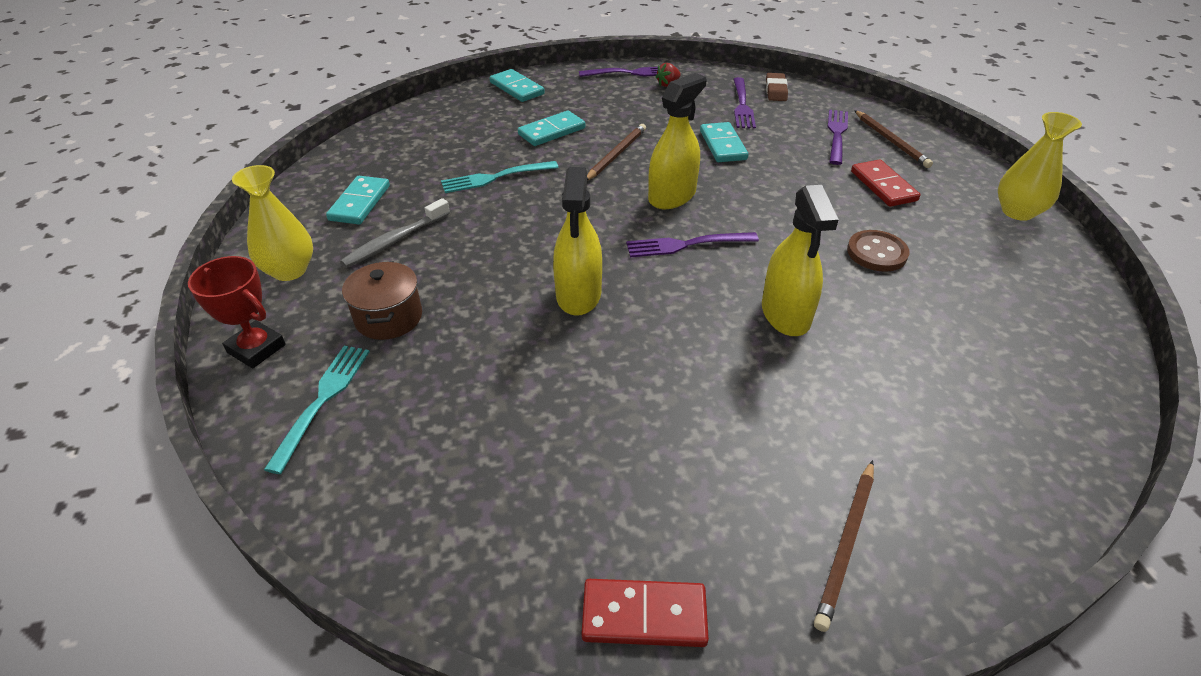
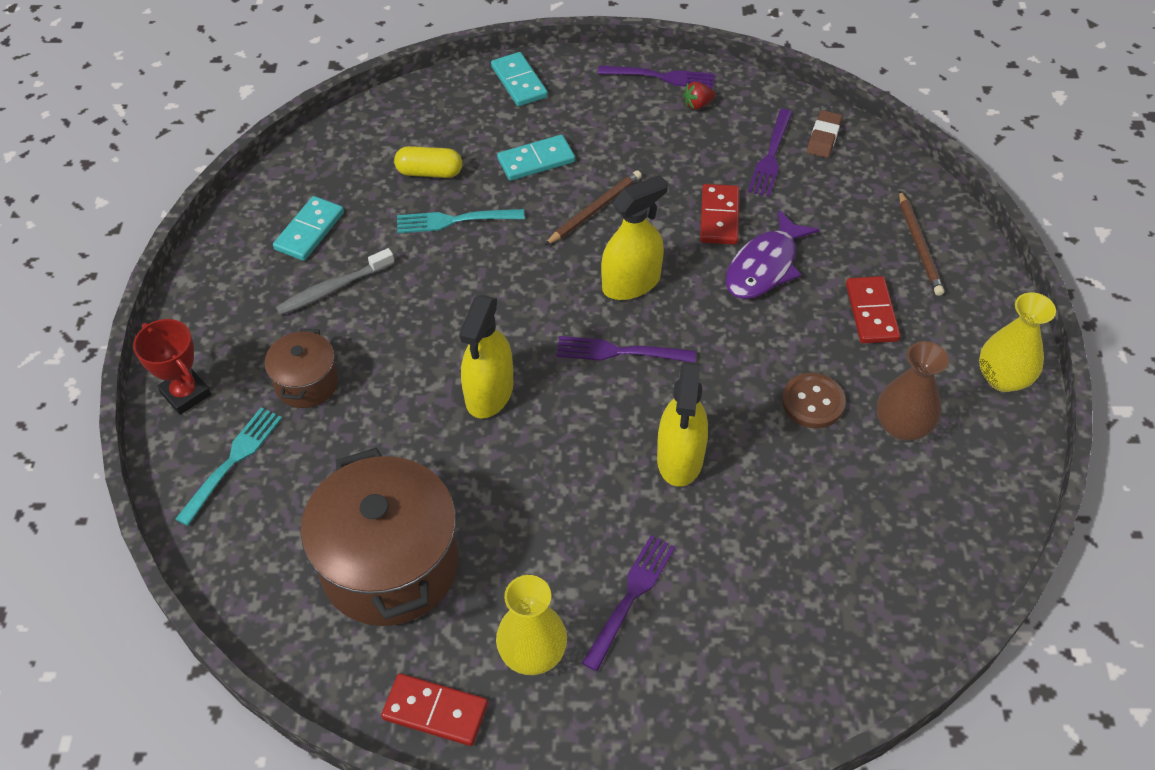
camera: 15 degrees right, 10 degrees up
(289, 270) = (228, 307): yellow vase -> yellow vase (532, 653)
(460, 150) = (429, 172): none -> yellow capsule
(532, 466) = (390, 565): none -> brown pot
(722, 145) = (719, 217): turquoise domino -> red domino
(778, 170) = (765, 266): none -> purple fish
(837, 134) = (860, 223): purple fork -> purple fork (630, 597)
(846, 544) = (620, 695): brown pencil -> none
(963, 257) = (902, 426): none -> brown vase

